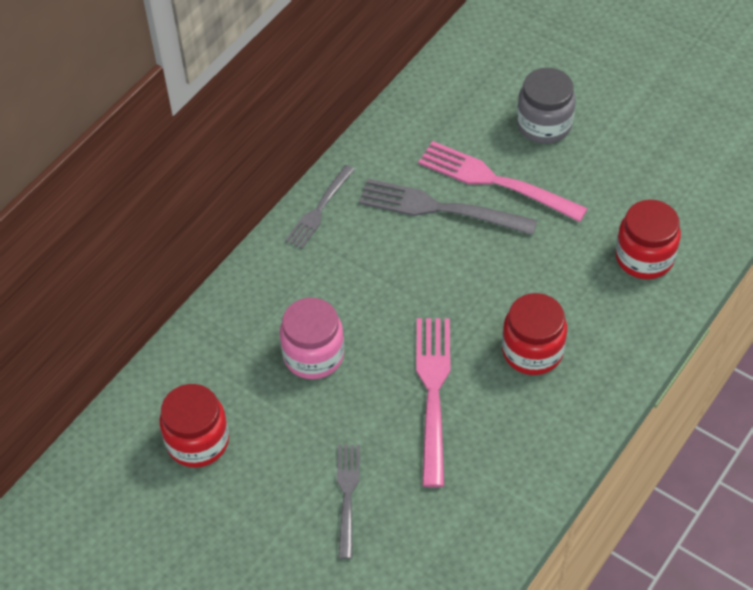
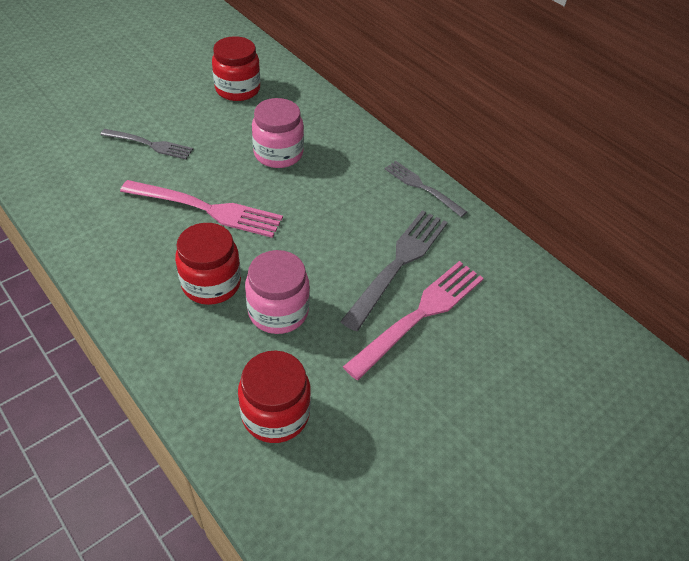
camera: 100 degrees right, 5 degrees down
(540, 287) = (278, 311): none -> pink jar
(544, 125) = (489, 381): grey jar -> none

